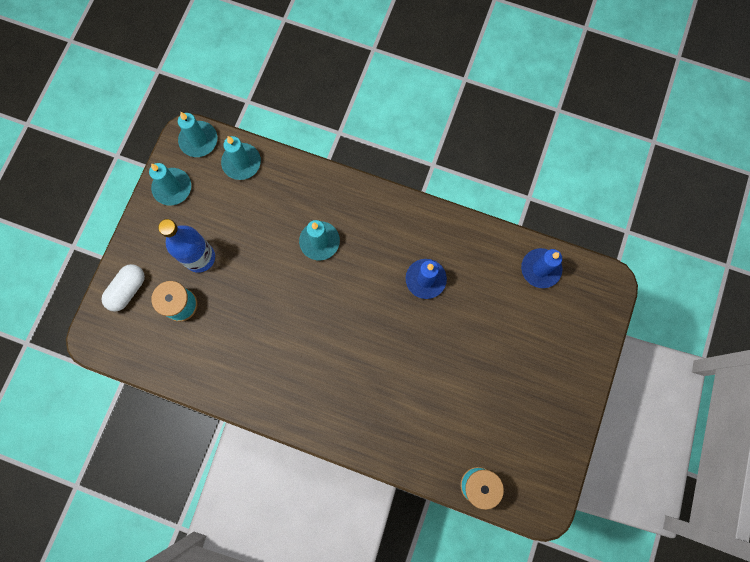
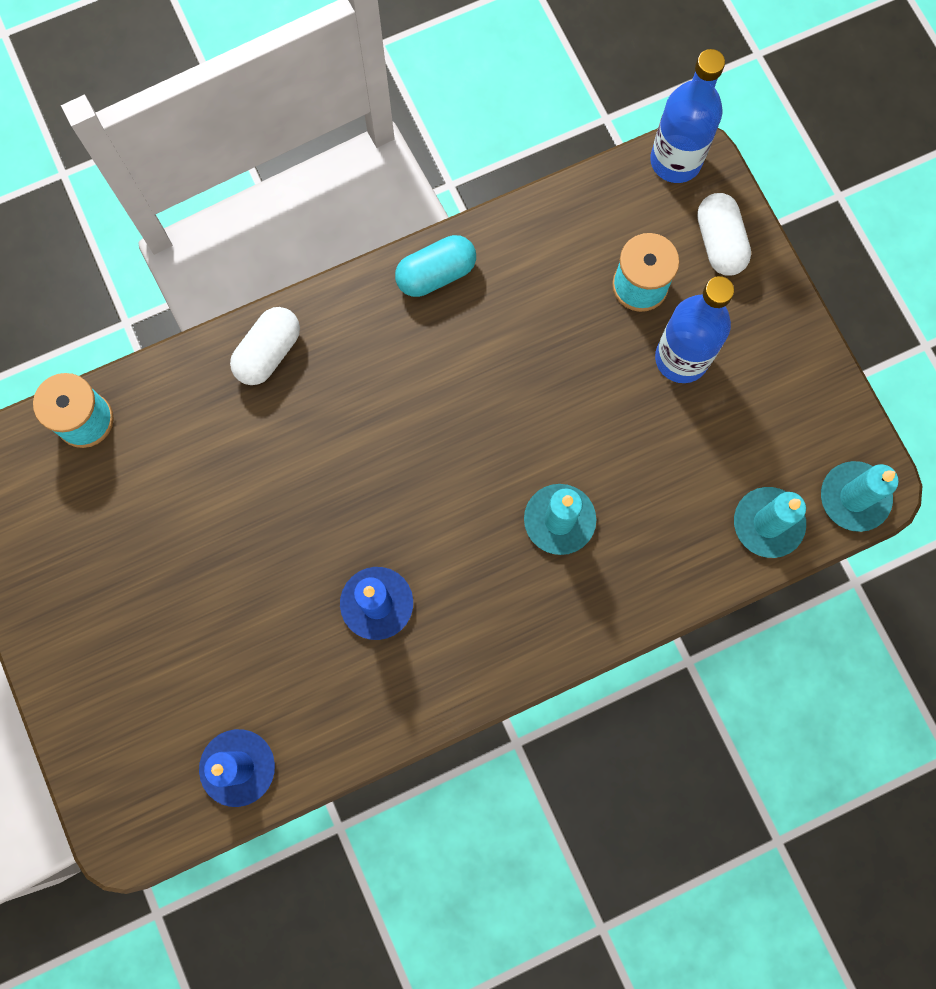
camera: 135 degrees right, 0 degrees up
(102, 345) = (675, 161): none -> blue bottle
(172, 188) = (813, 406): turquoise candle -> none
(259, 398) = (436, 274): none -> turquoise capsule
(367, 435) = (269, 353): none -> white capsule

